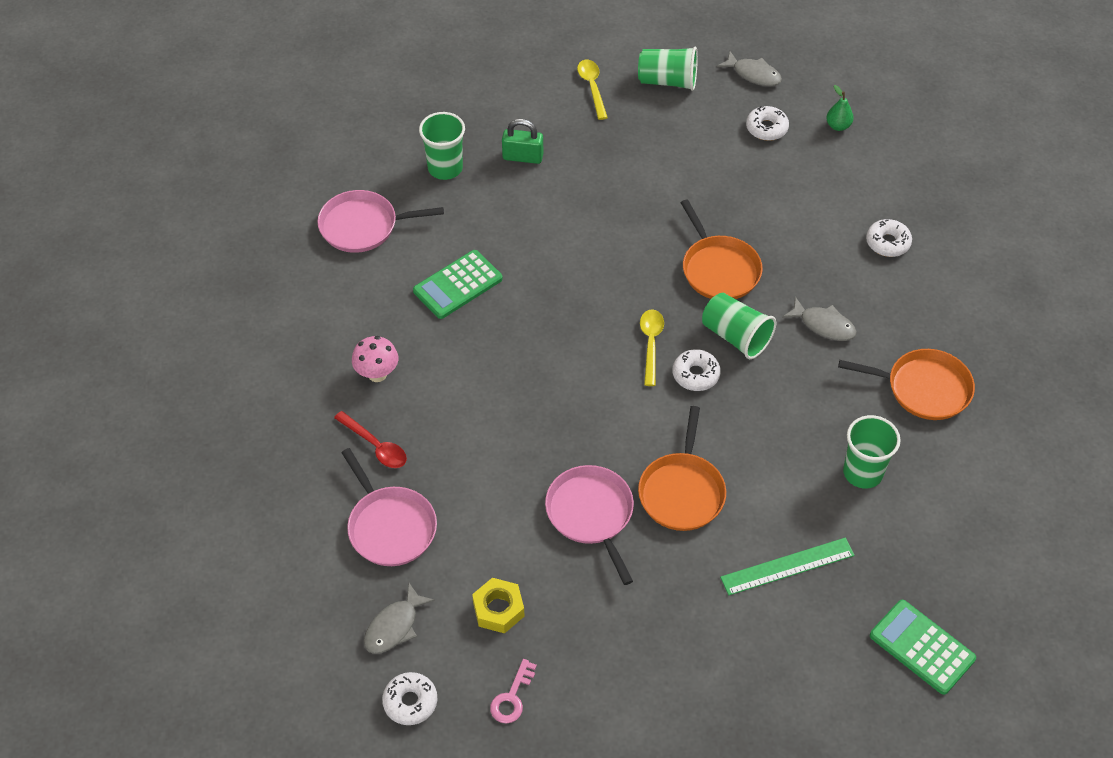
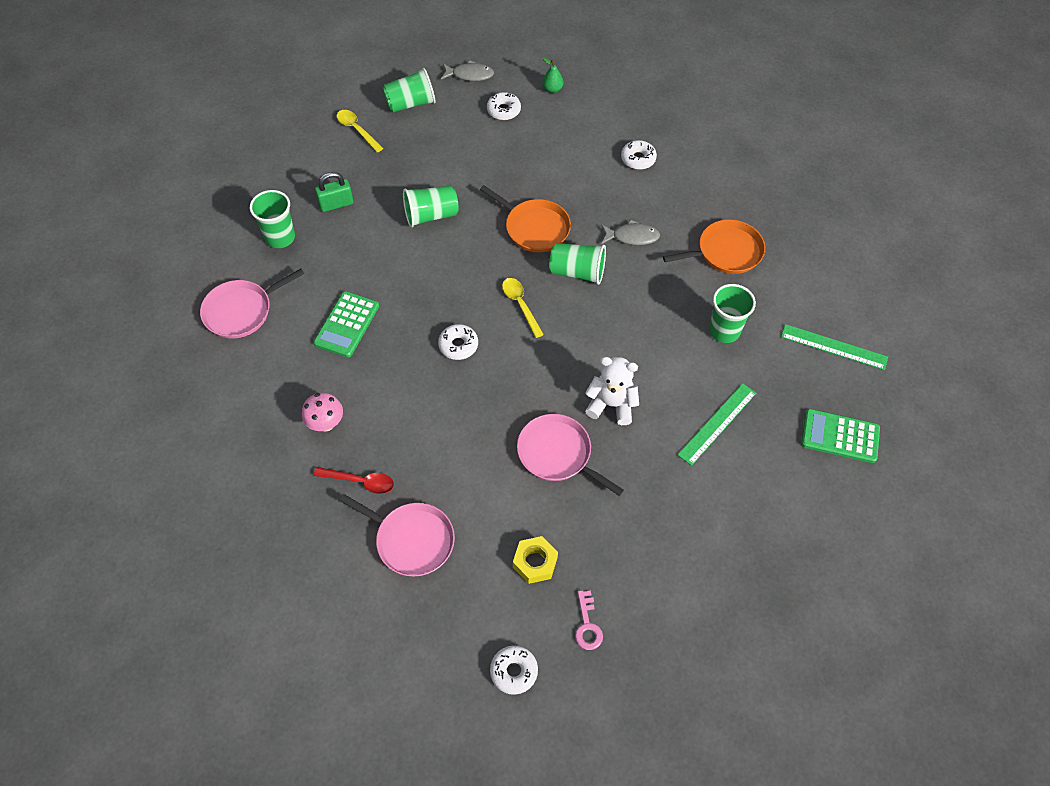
camera: 30 degrees left, 5 degrees up
(394, 626) = (464, 618): grey fish -> none
(614, 209) = (431, 215): none -> green cup
(682, 491) = (611, 404): orange pan -> white teddy bear
(695, 374) = (566, 313): white donut -> white donut (458, 345)
(983, 549) = (834, 347): none -> green ruler

